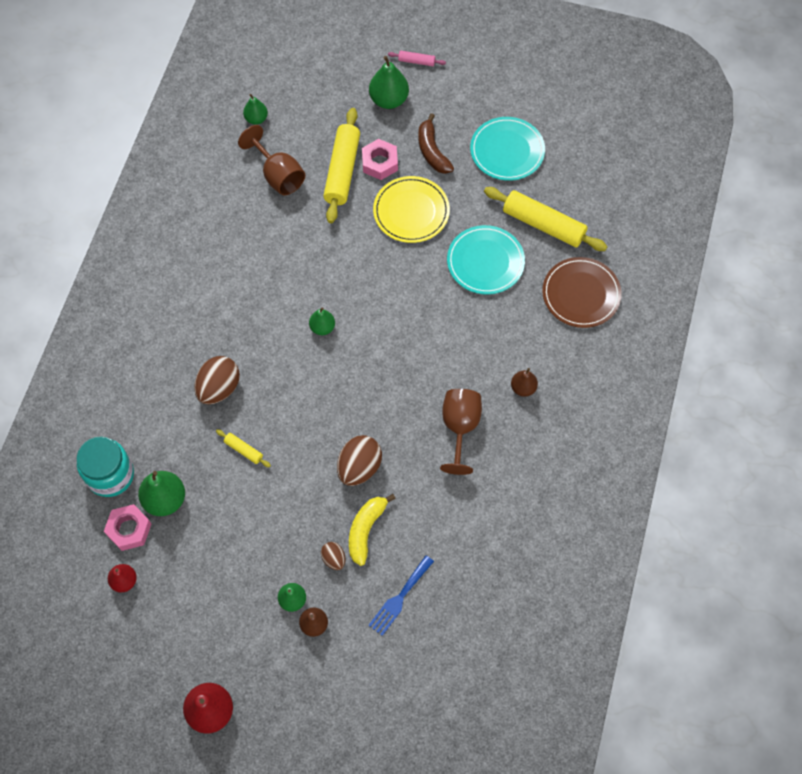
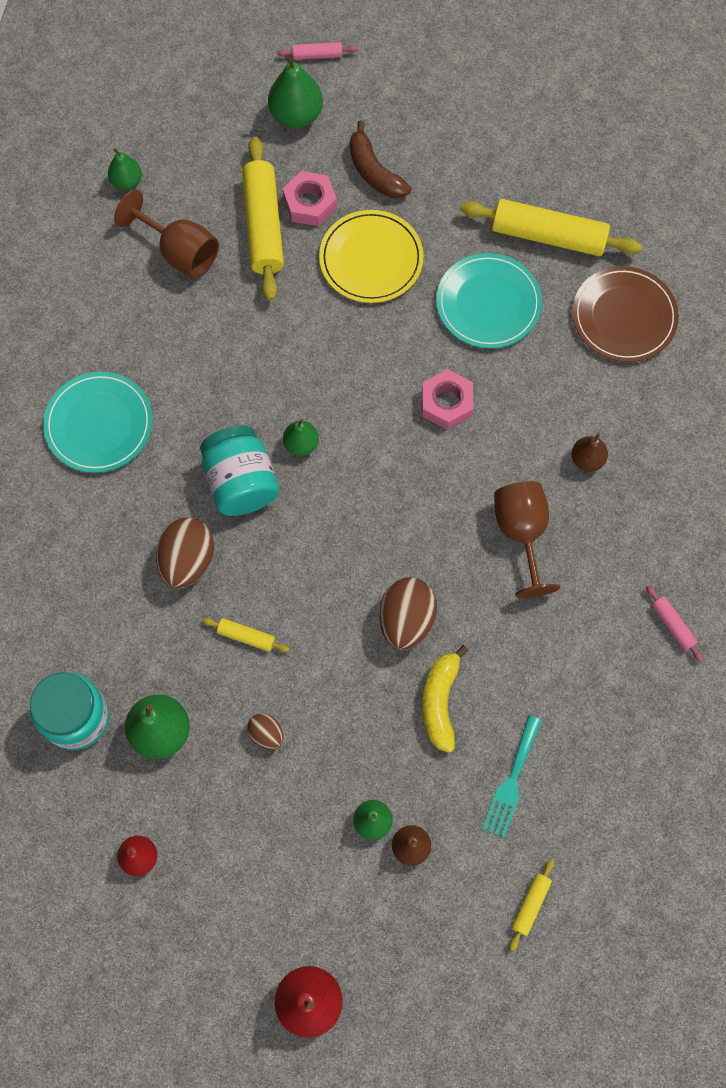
camera: 15 degrees left, 5 degrees up
(129, 529) = (124, 785): pink nut -> pink nut (446, 403)
(272, 344) = (241, 483): none -> turquoise jar
(334, 559) = (410, 752): brown egg -> brown egg (266, 734)
(386, 687) = (530, 904): none -> yellow rolling pin
(399, 598) = (511, 781): blue fork -> turquoise fork
(507, 151) = (472, 148): turquoise plate -> turquoise plate (99, 424)
(549, 519) = (672, 625): none -> pink rolling pin

